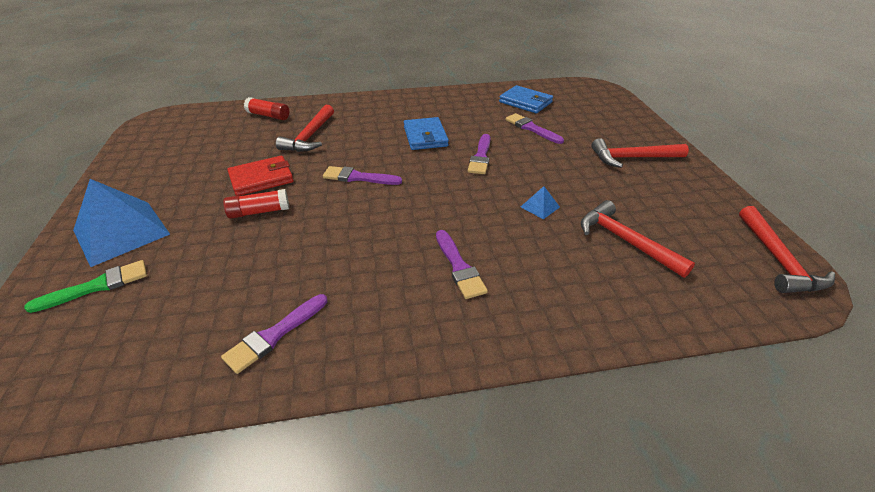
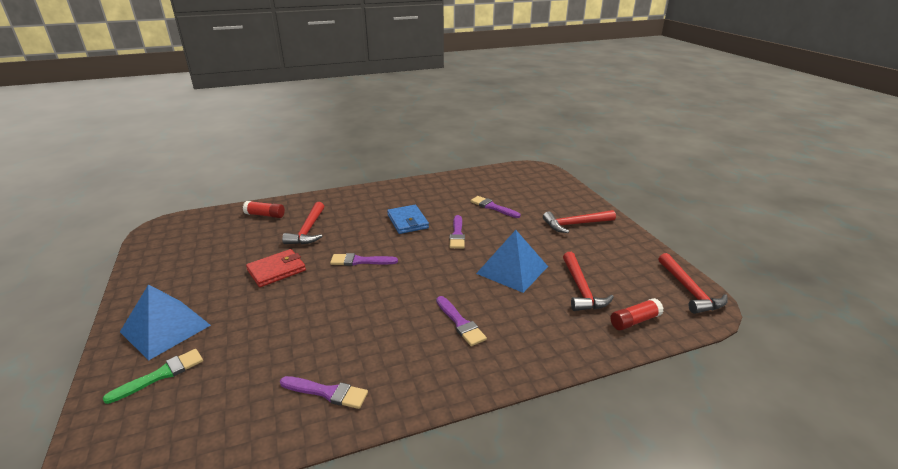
camera: 10 degrees left, 10 degrees down
(259, 212) = (284, 298): red glue stick -> red glue stick (634, 321)
(274, 335) = (327, 392): purple brush -> purple brush turned 105 degrees counterclockwise
(525, 102) = (483, 185): blue wallet -> none
(540, 207) = (512, 270): blue pyramid -> blue pyramid, size x2.35
(625, 241) = (581, 289): red hammer -> red hammer turned 135 degrees counterclockwise

